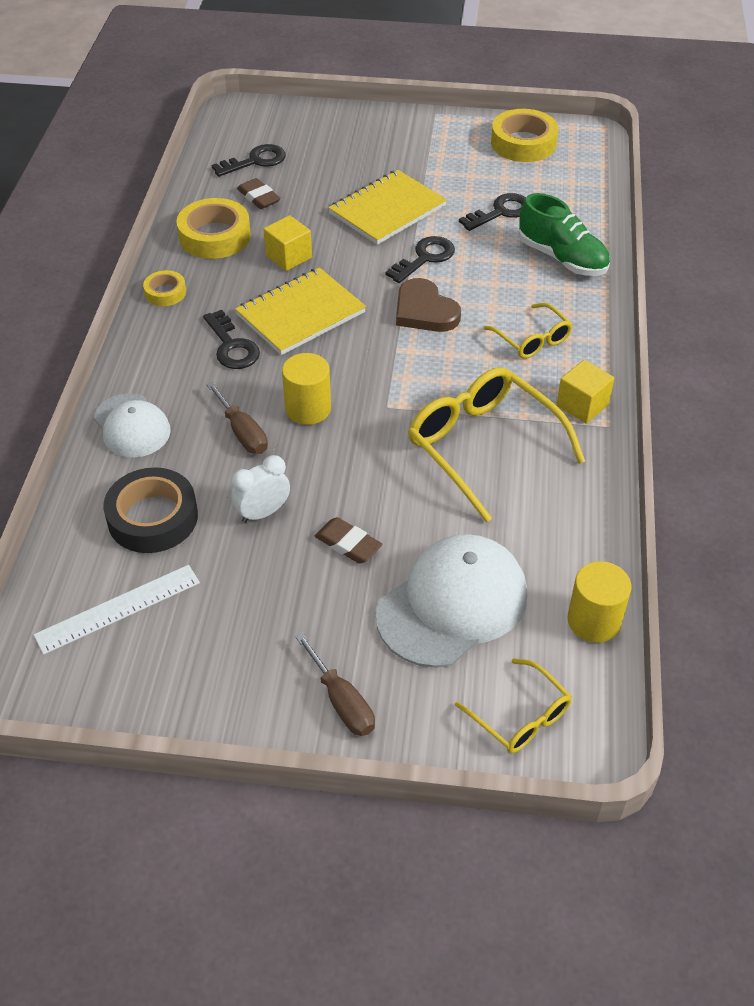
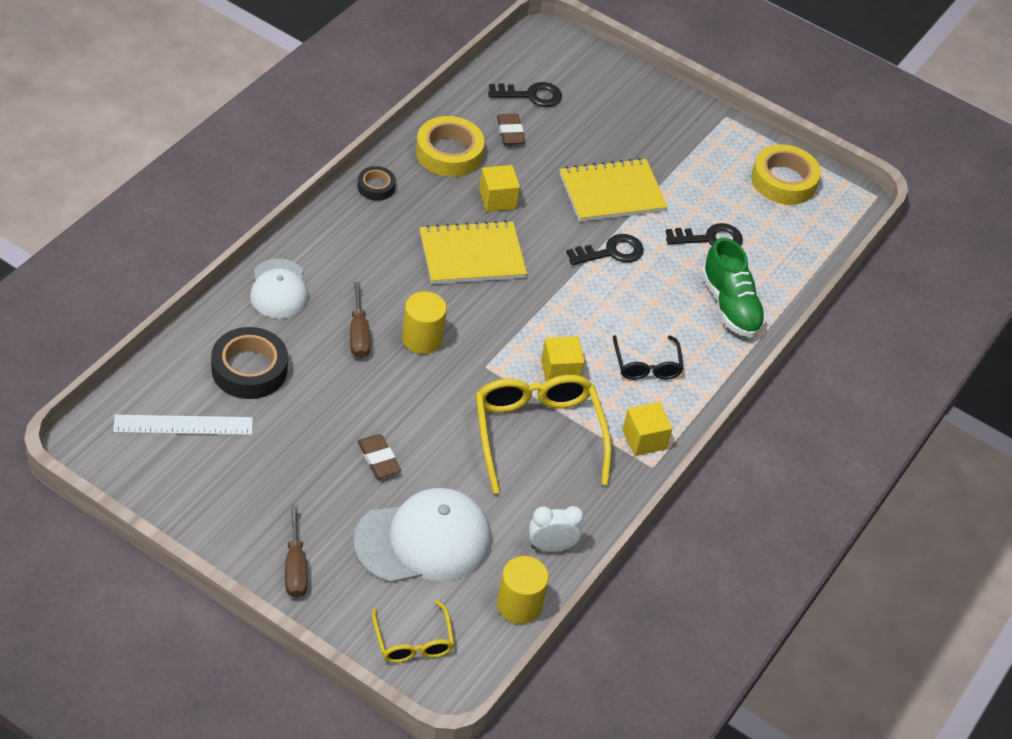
camera: 20 degrees right, 0 degrees up
(165, 292) = (376, 187): yellow tape -> black tape
(232, 346) = (398, 258): black key -> none
(263, 513) = (332, 405): white clock -> white clock (551, 547)
(424, 311) = (575, 299): brown heart -> none
(459, 379) = (560, 371): none -> yellow cube
(532, 339) = (646, 365): yellow glasses -> black glasses

